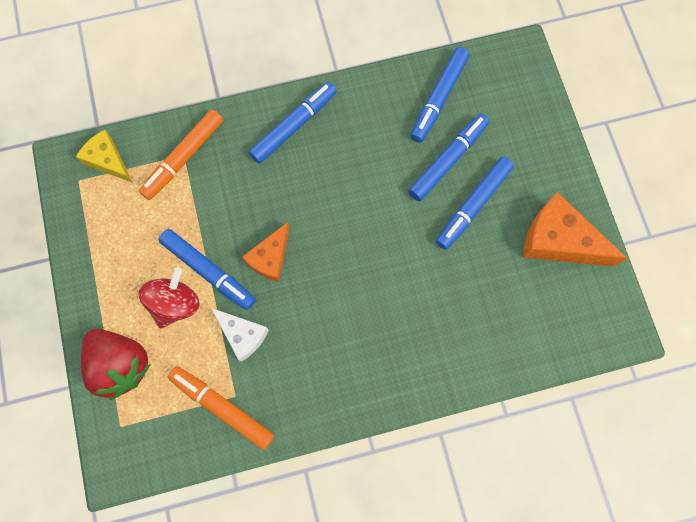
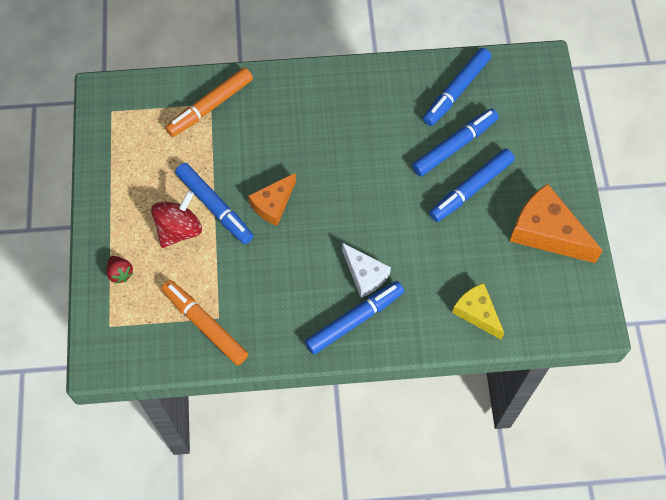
camera: 10 degrees right, 10 degrees down
(108, 160) = (141, 98): yellow cheese -> yellow cheese (477, 313)
(121, 364) = (120, 273): red strawberry -> red strawberry, size x0.45
(242, 334) = (235, 266): white cheese -> white cheese (365, 275)
(294, 126) = (317, 94): blue marker -> blue marker (354, 320)

